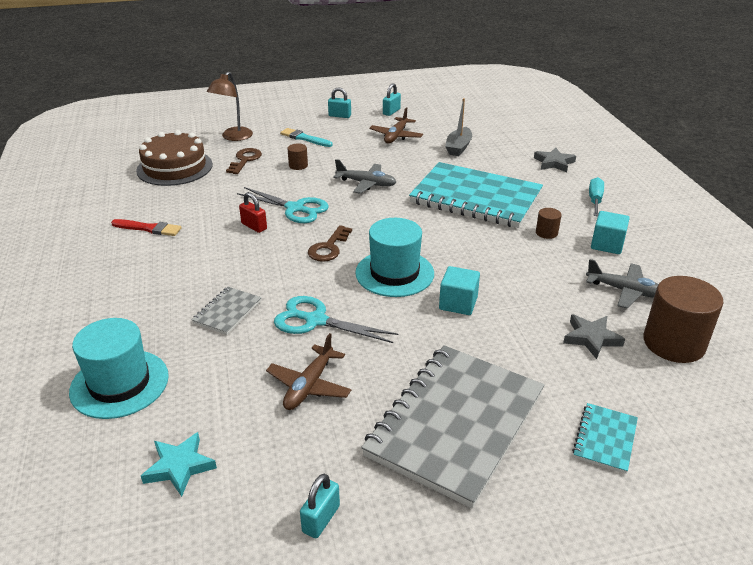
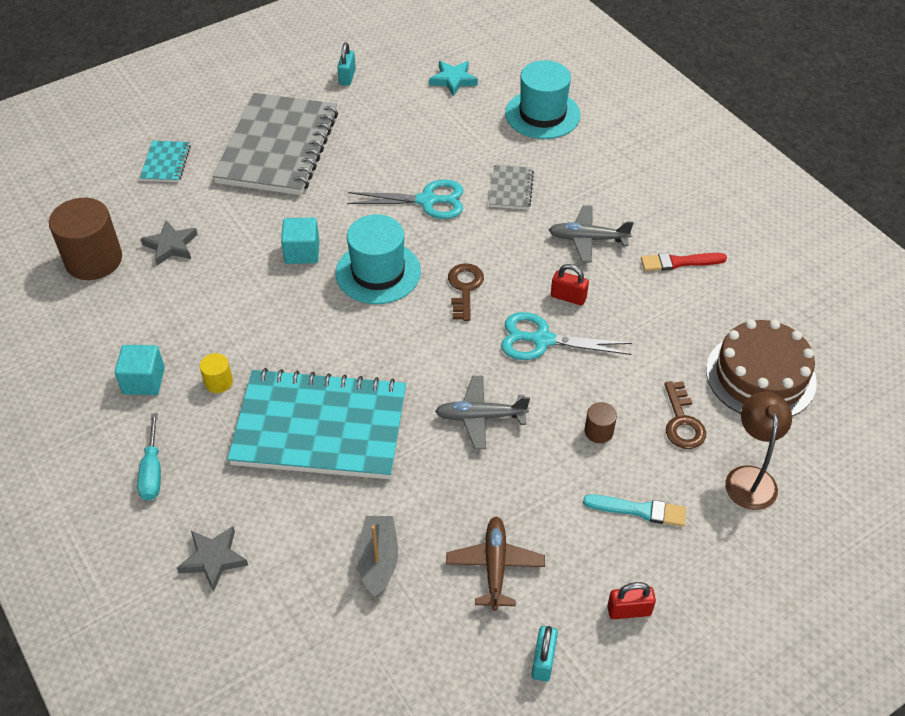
camera: 160 degrees right, 15 degrees up
(309, 386) = (400, 147): brown plane -> none
(339, 116) = (629, 610): turquoise padlock -> red padlock
(546, 233) = (218, 382): brown cylinder -> yellow cylinder
(626, 291) = (130, 312): grey plane -> grey plane (587, 239)

